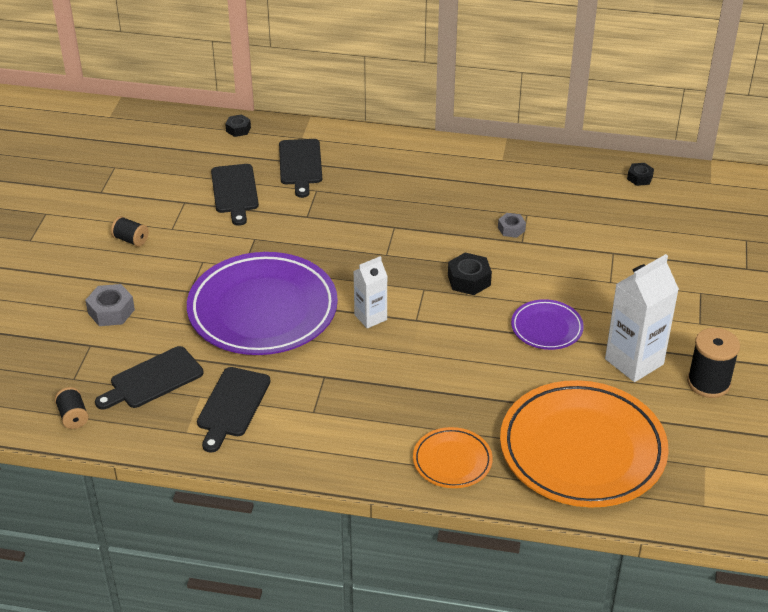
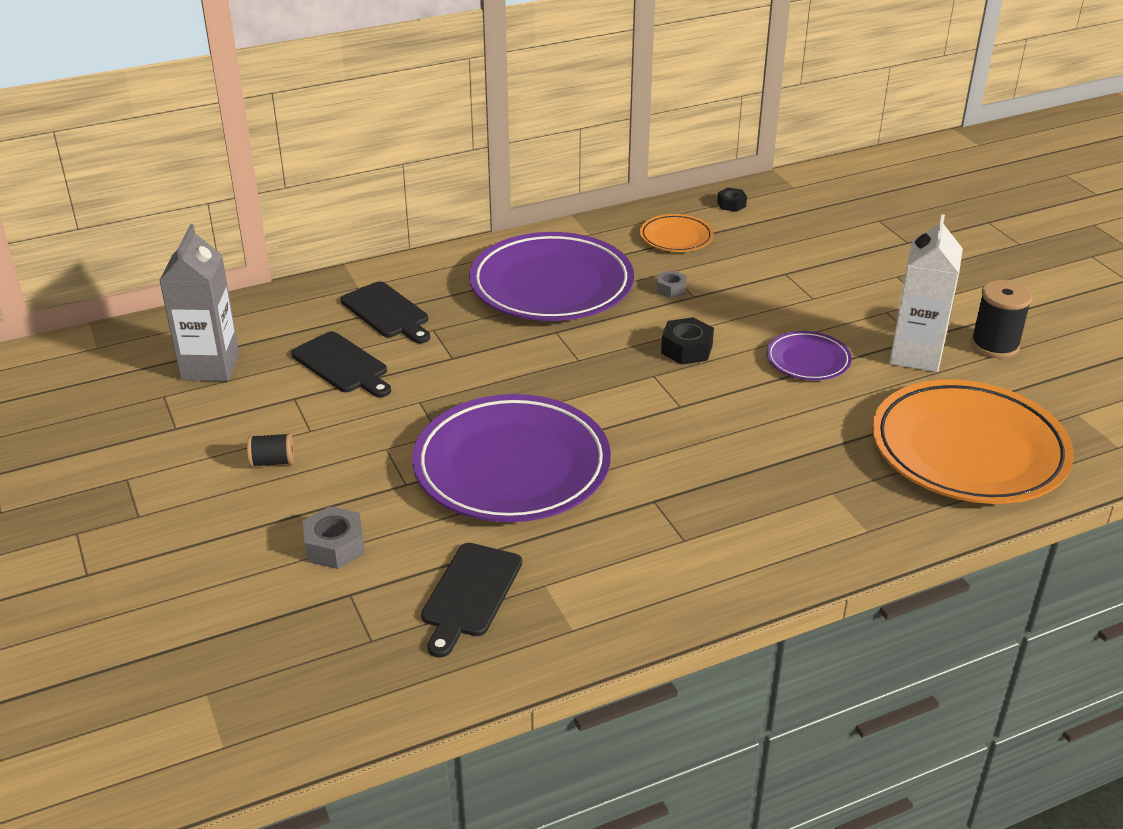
camera: 35 degrees left, 5 degrees down
(73, 416) = (419, 682): black spool -> none
(158, 158) = (210, 367): none -> grey carton
(232, 405) = (591, 576): black cutting board -> none
(238, 129) = (275, 304): black nut -> none
(370, 317) = (633, 423): white carton -> none
(430, 190) = (551, 285): none -> purple plate
(452, 461) = (872, 518): orange plate -> orange plate (676, 237)

